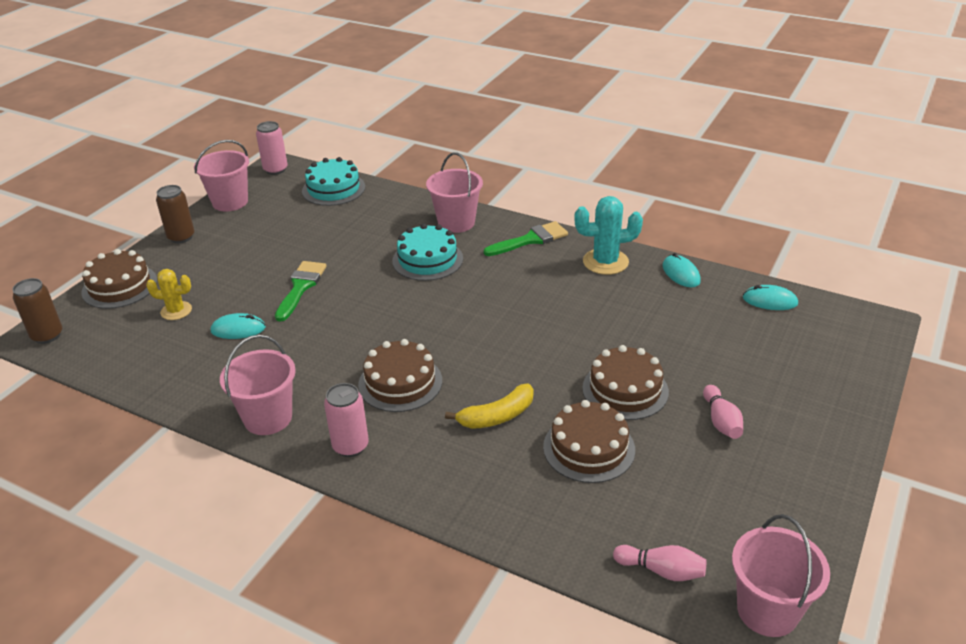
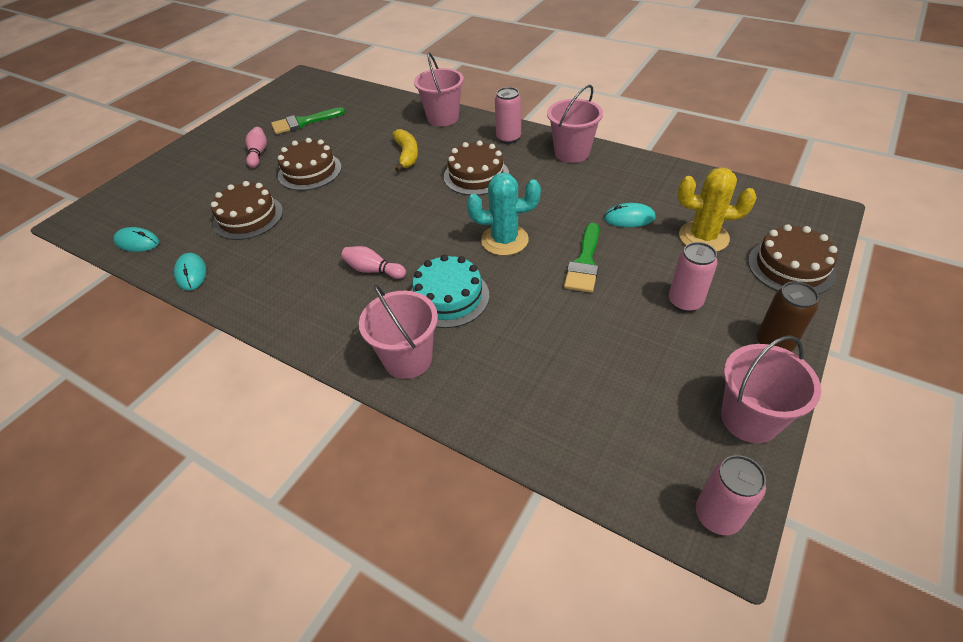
camera: 175 degrees left, 10 degrees up
(47, 335) = (813, 213): brown can -> none
(176, 311) = (703, 237): yellow cactus -> yellow cactus, size x1.57
(229, 260) = (685, 302): none -> pink can
(333, 189) = (592, 446): turquoise cake -> none
(497, 416) = (407, 155): yellow banana -> yellow banana turned 105 degrees clockwise
(530, 240) = (324, 325): green brush -> green brush (303, 122)
(589, 448) = (352, 139): brown cake -> brown cake (248, 217)
(605, 262) = (256, 290): turquoise cactus -> turquoise cactus (504, 240)
(662, 570) = (340, 93): pink bowling pin -> pink bowling pin (373, 270)
(767, 610) = (300, 83): pink bucket -> pink bucket (443, 118)

